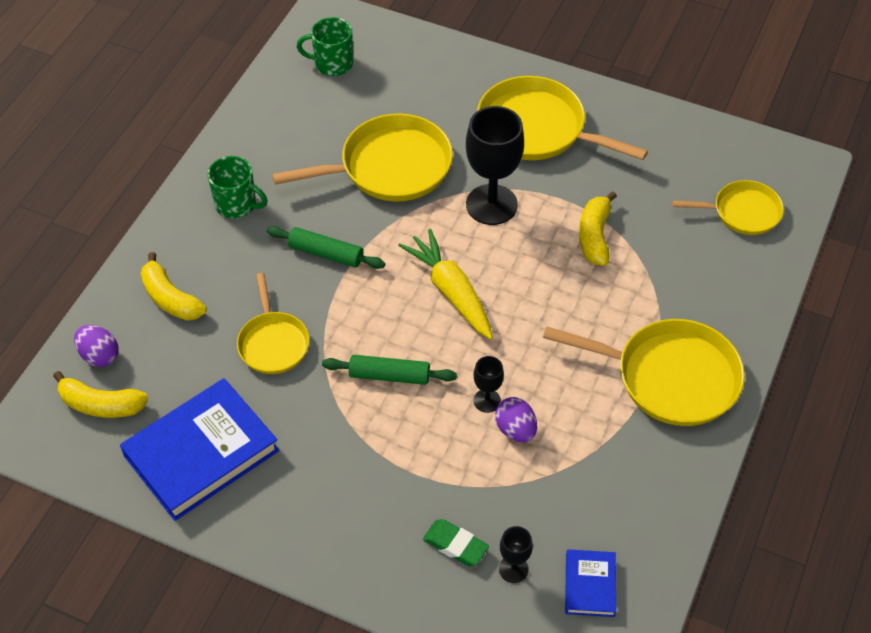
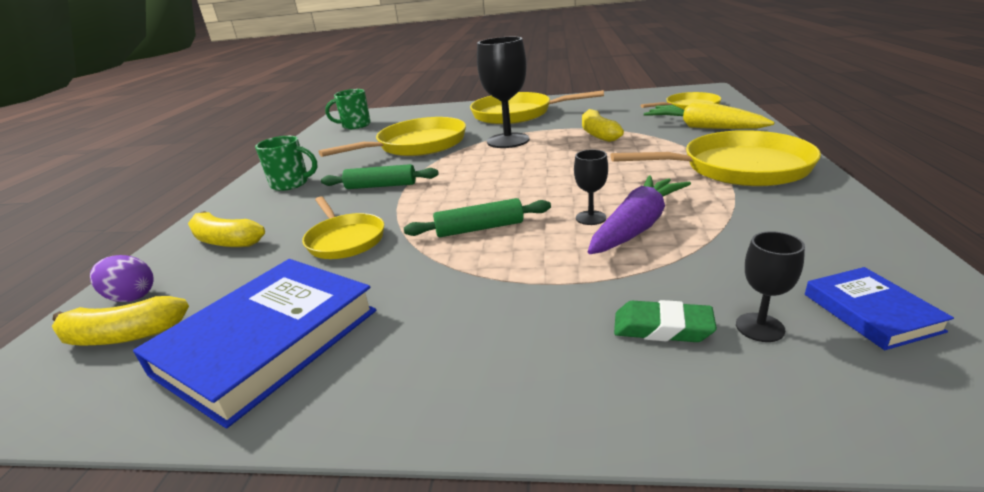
camera: 15 degrees left, 25 degrees down
(451, 291) = (505, 177): yellow carrot -> yellow carrot (703, 127)
(515, 430) = (637, 226): purple egg -> purple carrot

